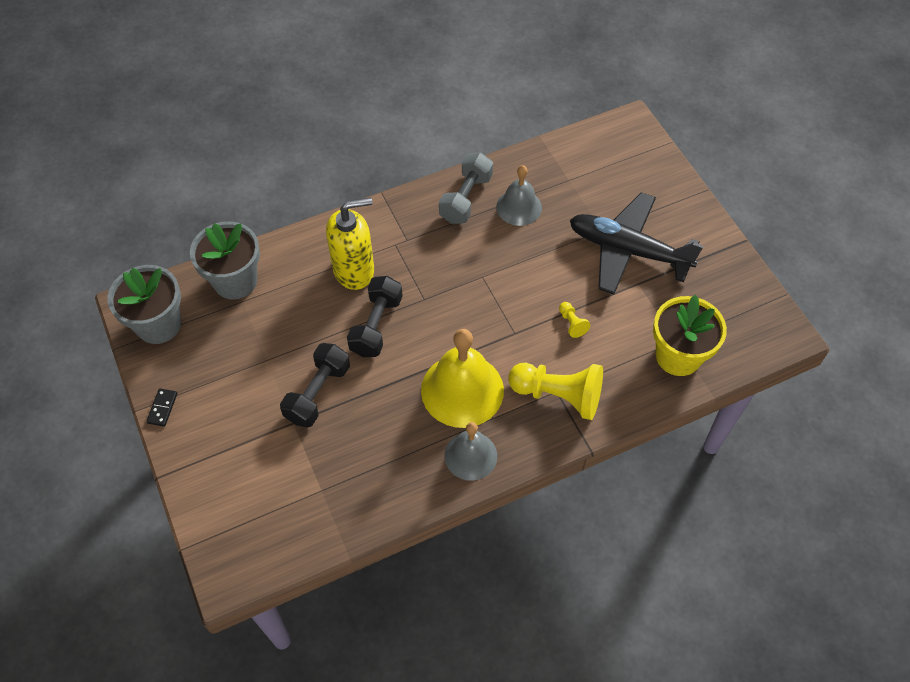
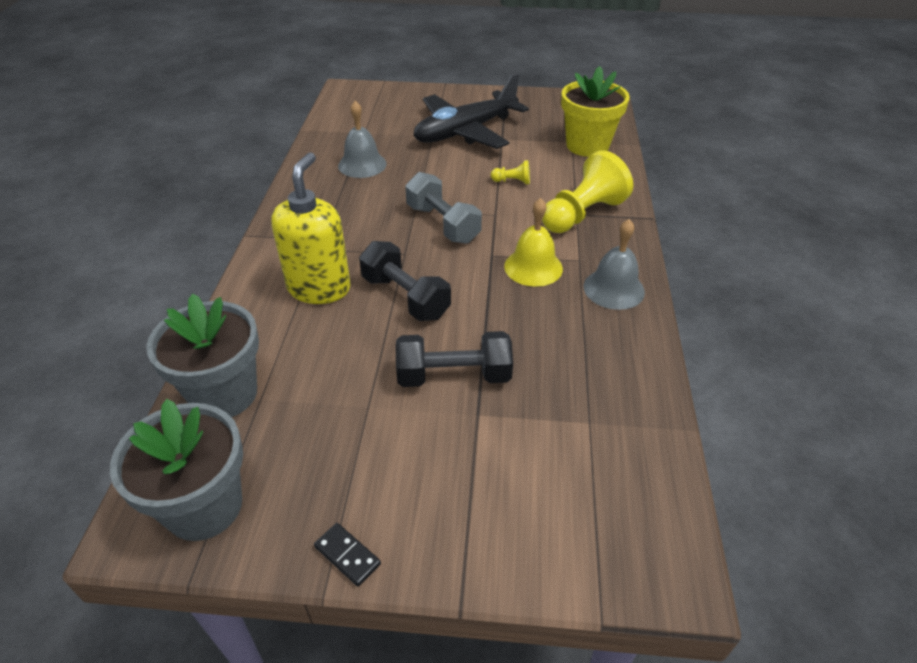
camera: 60 degrees left, 15 degrees down
(318, 393) = (454, 376): black dumbbell -> black dumbbell turned 60 degrees counterclockwise
(462, 390) = (533, 267): yellow bell -> yellow bell, size x0.61
(466, 198) = (317, 188): grey dumbbell -> grey dumbbell (443, 224)

